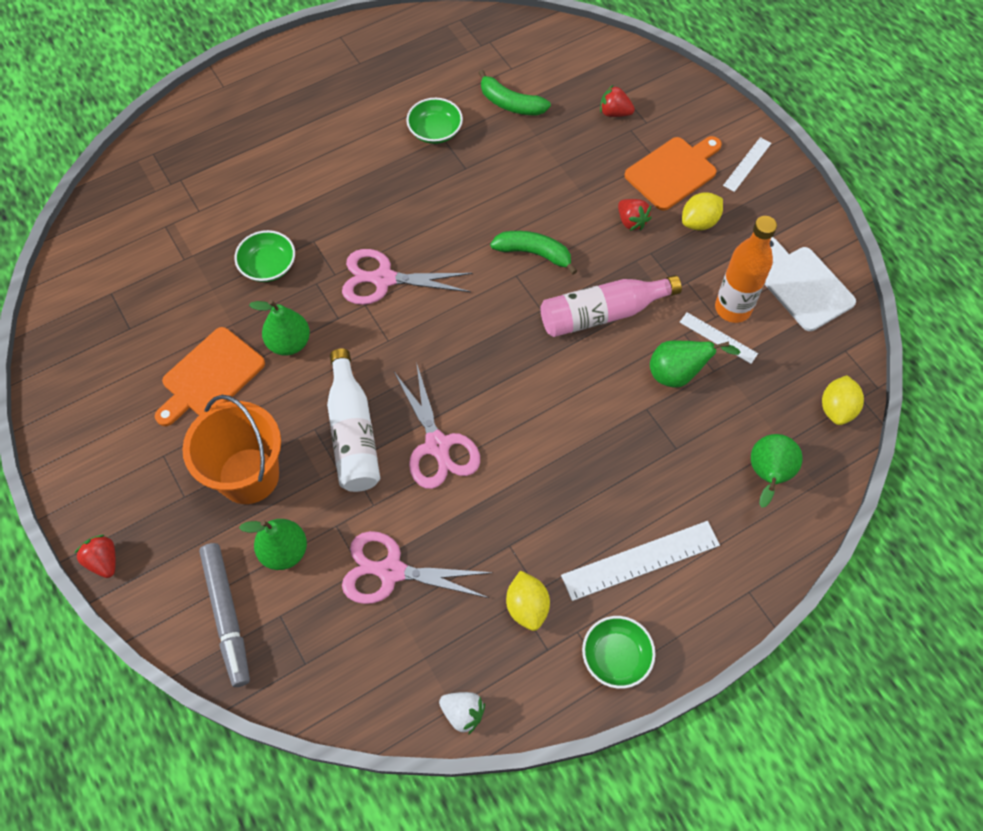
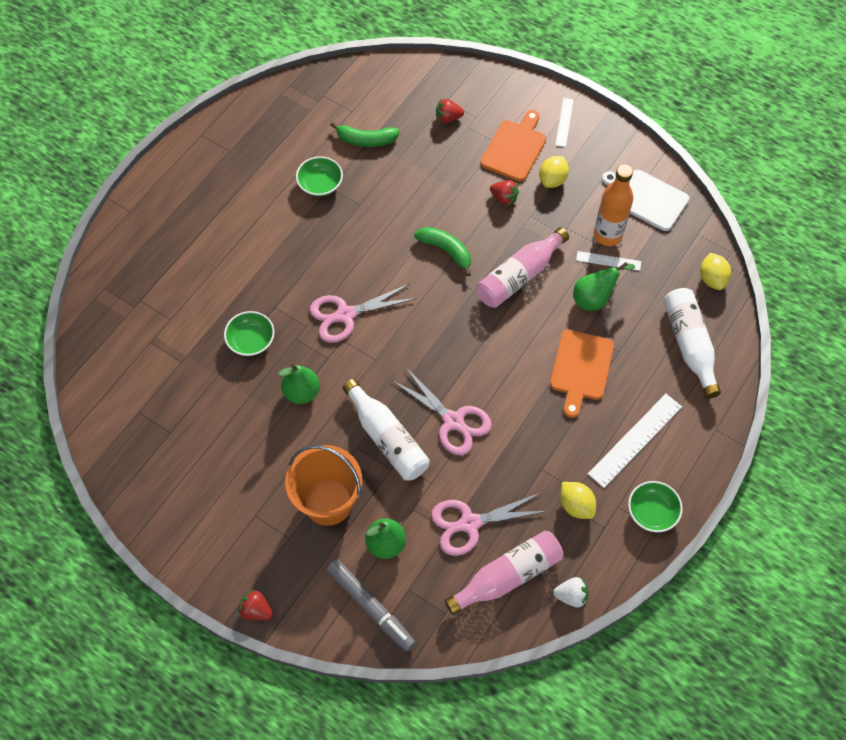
camera: 25 degrees left, 0 degrees up
(210, 376) = (255, 442): orange cutting board -> orange cutting board (581, 368)
(401, 654) = (508, 576): none -> pink bottle
(534, 253) = (446, 251): green banana -> green banana turned 45 degrees clockwise
(768, 475) = (689, 345): green pear -> white bottle

